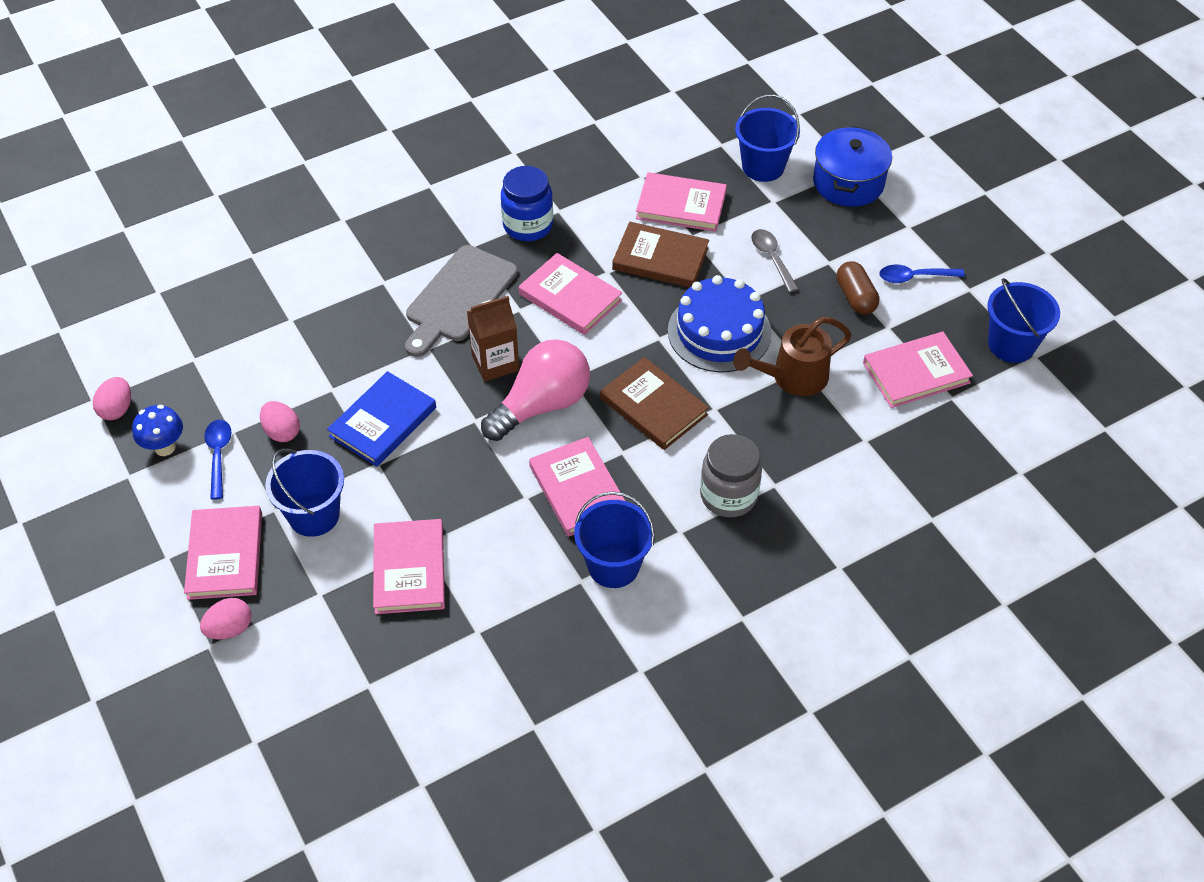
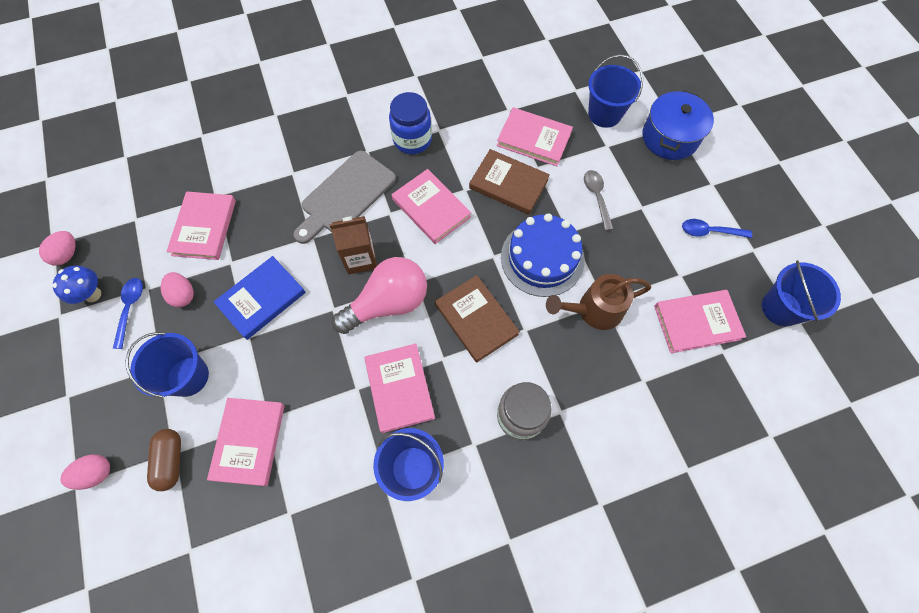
camera: 10 degrees right, 15 degrees up
(225, 555) = (111, 402): pink book -> pink book (204, 227)
(855, 297) = (658, 243): brown capsule -> brown capsule (171, 460)

